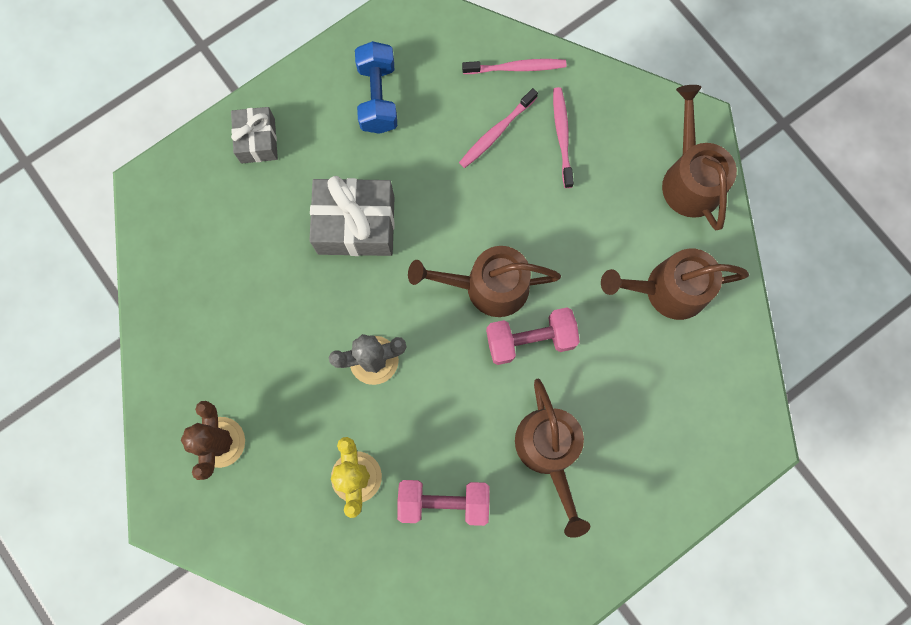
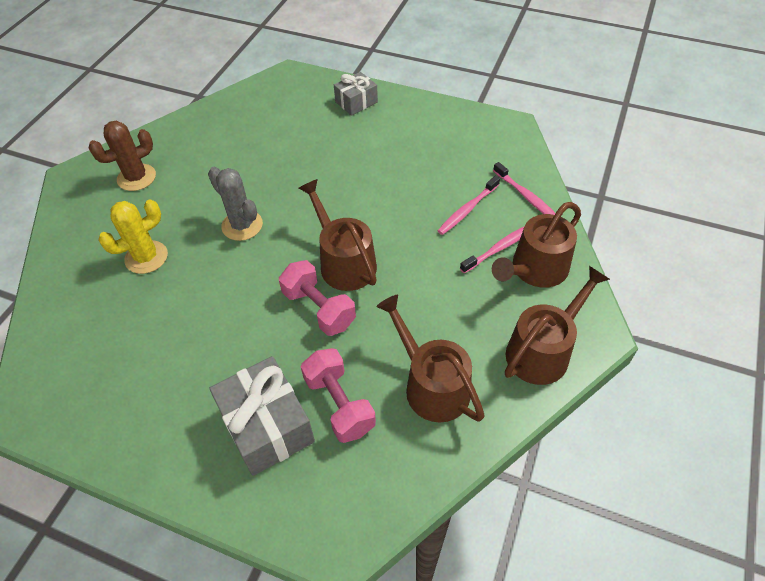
camera: 60 degrees right, 25 degrees down
(356, 225) = (335, 171): grey gift -> grey gift (267, 426)
(378, 97) = (435, 139): blue dumbbell -> none
(444, 501) = (152, 318): pink dumbbell -> pink dumbbell (339, 404)
(496, 132) = (467, 209): pink toothbrush -> pink toothbrush turned 60 degrees counterclockwise
(549, 451) = (231, 368): brown watering can -> brown watering can (535, 270)

